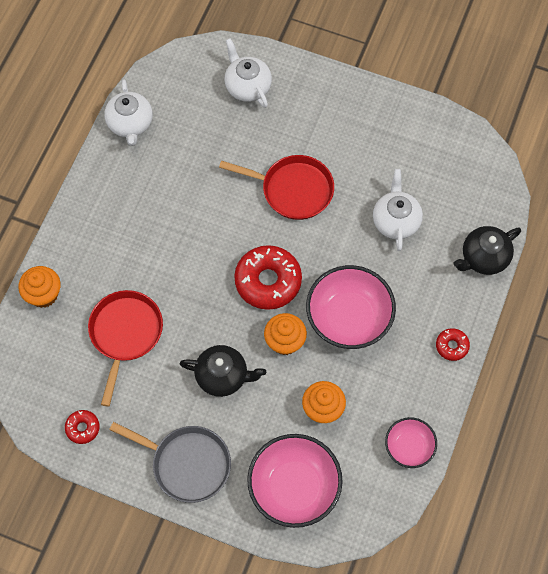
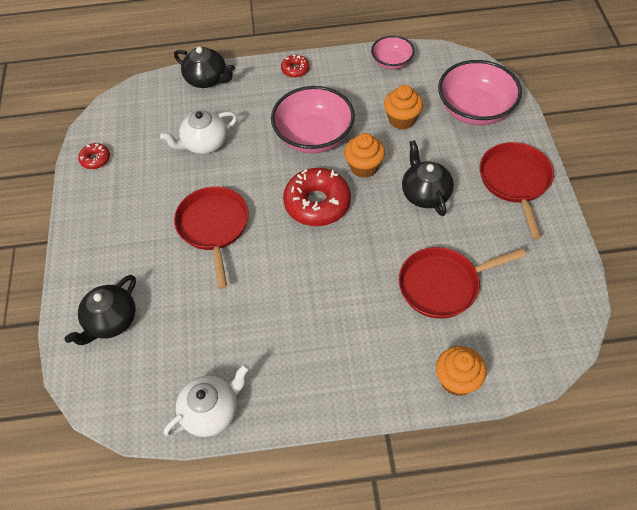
camera: 115 degrees left, 10 degrees down
(82, 428) = (551, 270): red donut -> red donut (95, 159)
(187, 464) = (515, 181): grey pan -> red pan
(247, 86) = (111, 321): white teapot -> black teapot

